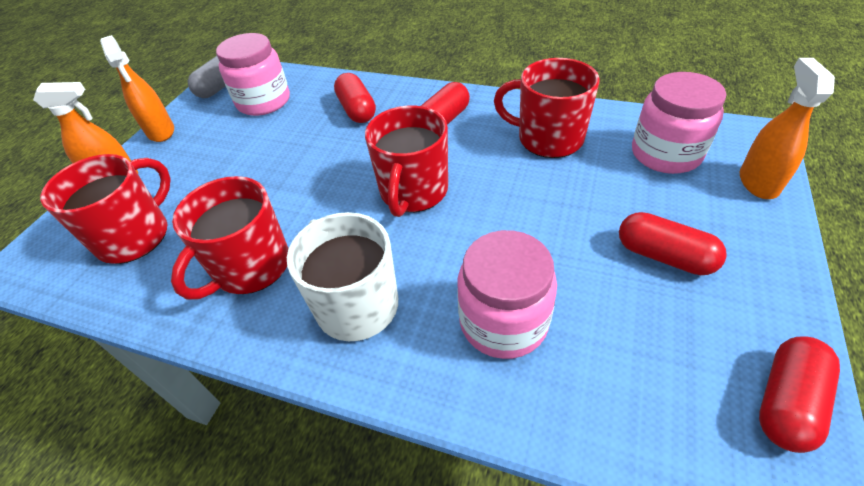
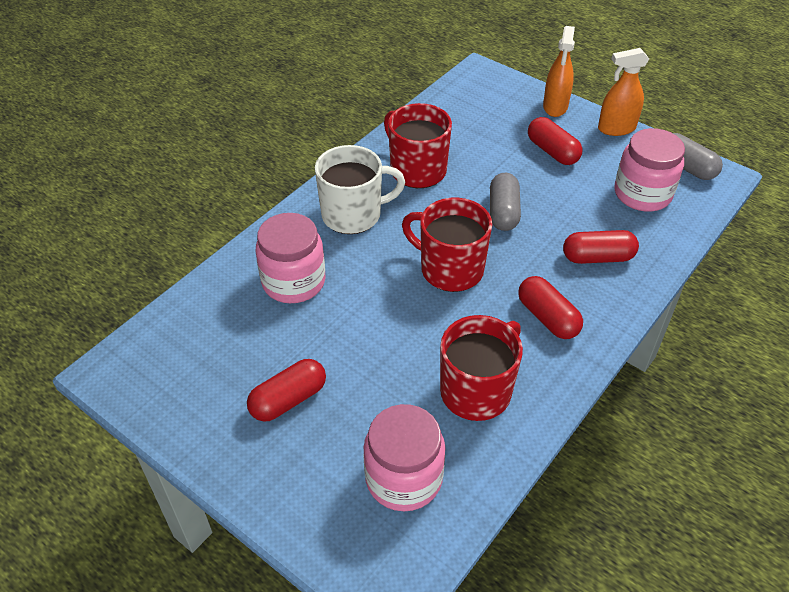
camera: 105 degrees right, 0 degrees up
(135, 236) = (481, 118): red mug -> none
(312, 176) = (503, 212): none -> grey capsule
(758, 182) = (323, 531): orange spray bottle -> none
(786, 402) = (149, 395): red capsule -> red capsule (552, 151)

